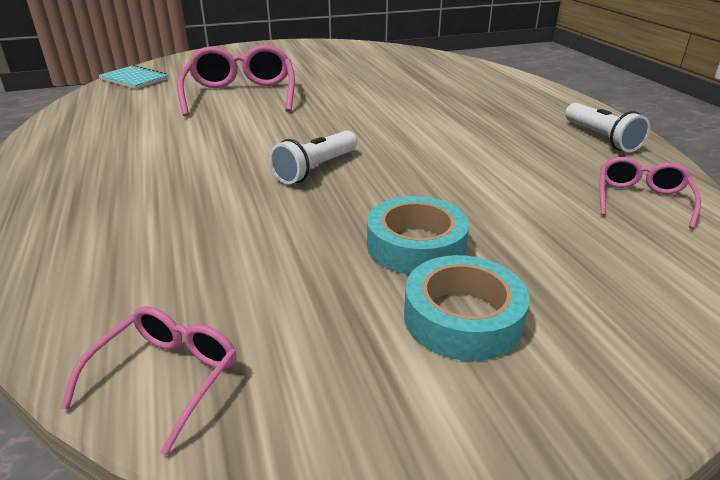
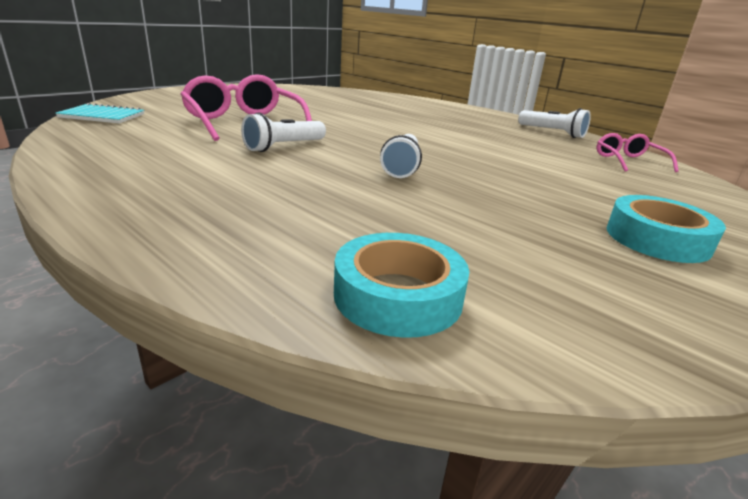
camera: 30 degrees left, 5 degrees down
(166, 377) = (548, 330): pink glasses -> none
(236, 129) = (284, 146): none -> white flashlight
(416, 245) = (557, 204): turquoise tape -> turquoise tape (398, 295)

